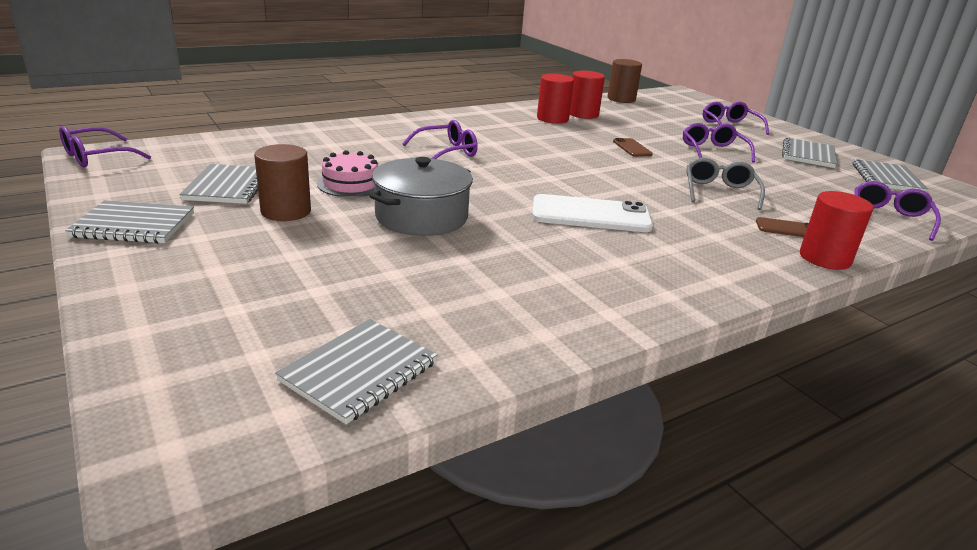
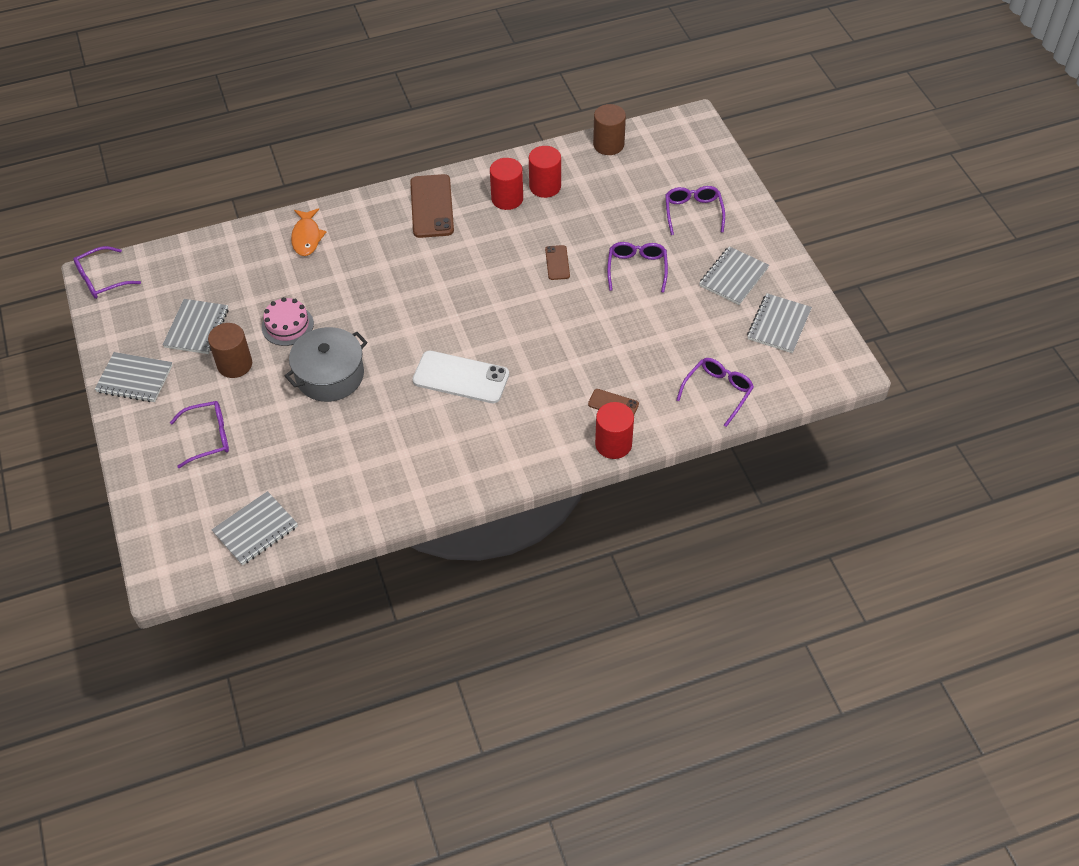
camera: 15 degrees right, 25 degrees up
(355, 134) = (307, 237): none -> orange fish
(447, 152) = (380, 270): purple glasses -> purple glasses (209, 437)
(481, 121) = (432, 206): none -> brown phone
(719, 192) = (593, 345): grey glasses -> none

